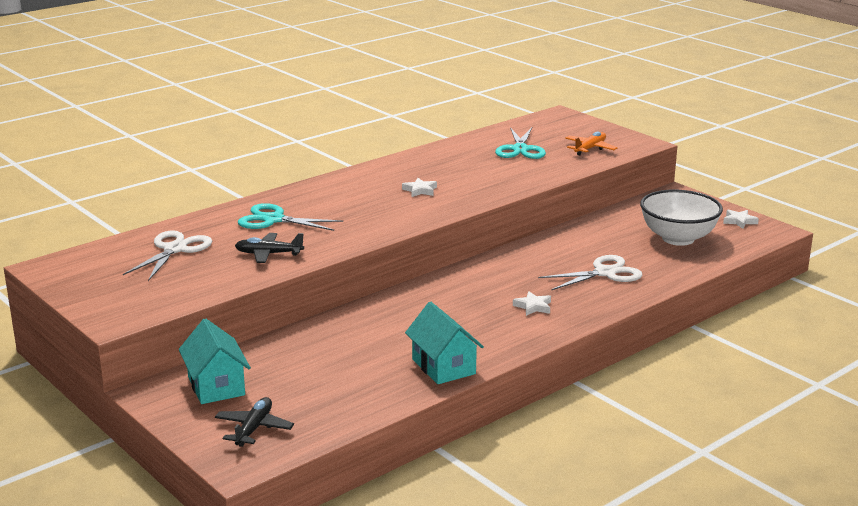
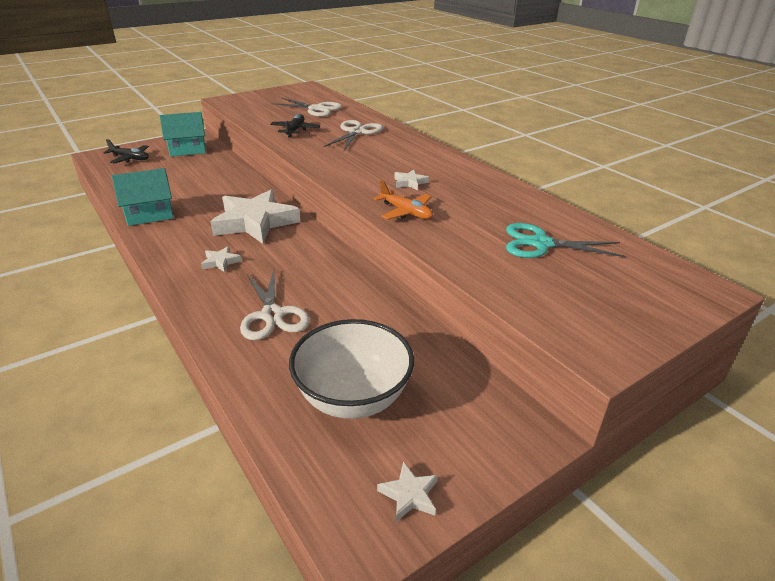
camera: 95 degrees right, 10 degrees up
(274, 220) = (357, 132): turquoise scissors -> white scissors
(445, 301) = (255, 222): none -> white star
(590, 148) = (558, 297): orange plane -> orange plane (406, 212)

